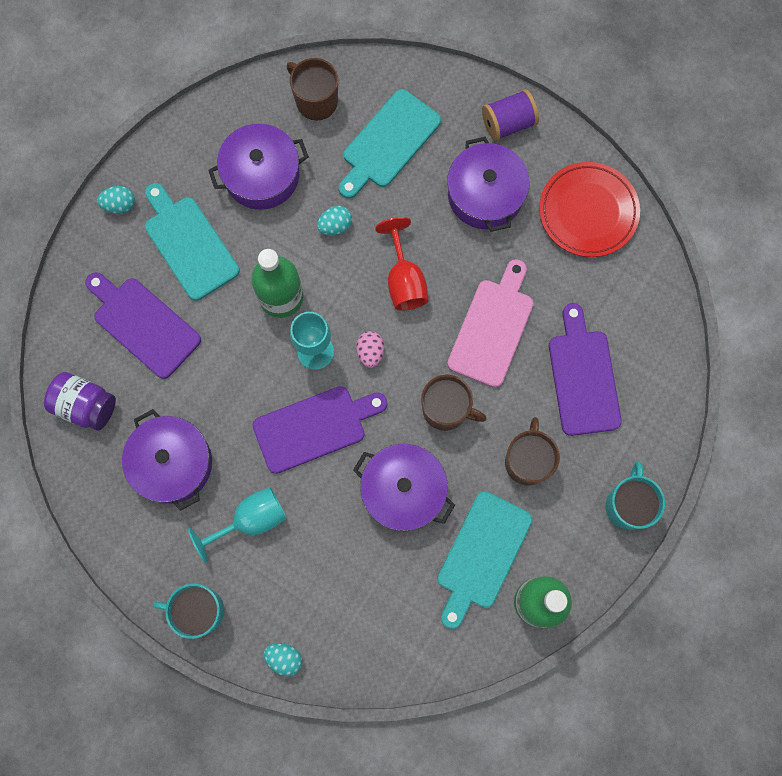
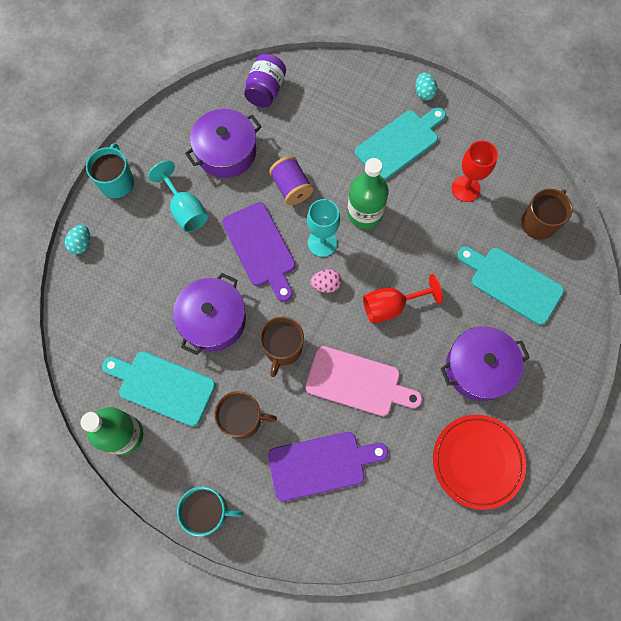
camera: 85 degrees right, 5 degrees down
(143, 324) = (331, 120): purple cutting board -> none
(262, 175) = (465, 188): purple pot -> red goblet
(335, 226) = (431, 248): turquoise egg -> none
(508, 123) = (550, 383): purple spool -> purple spool (291, 188)

